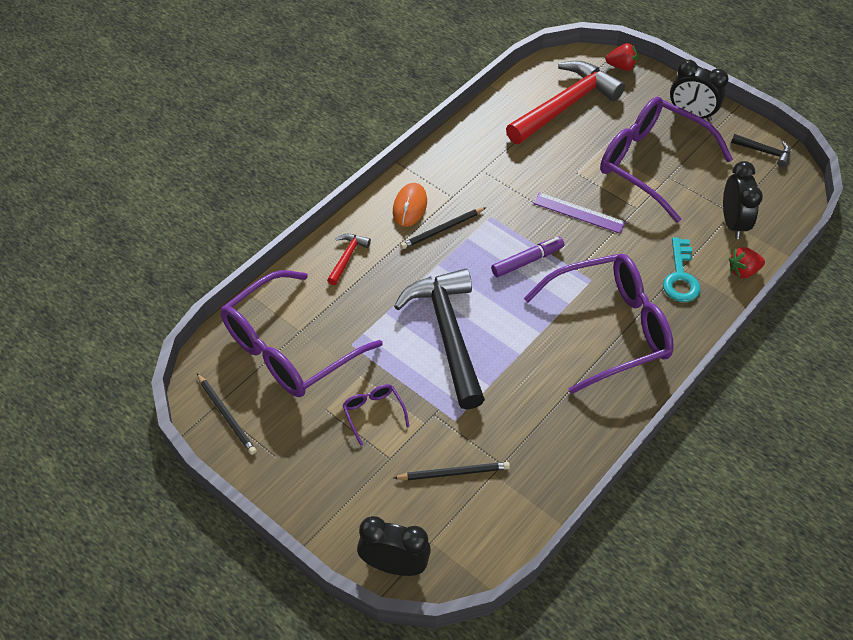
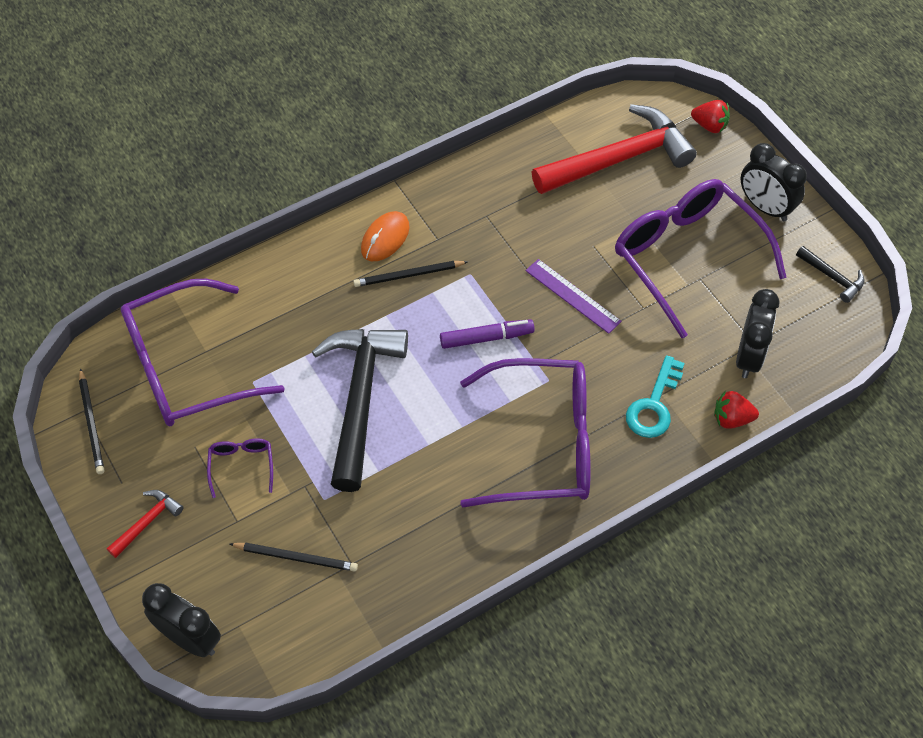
camera: 20 degrees right, 5 degrees up
(347, 258) = (291, 280): red hammer -> red hammer (147, 522)

